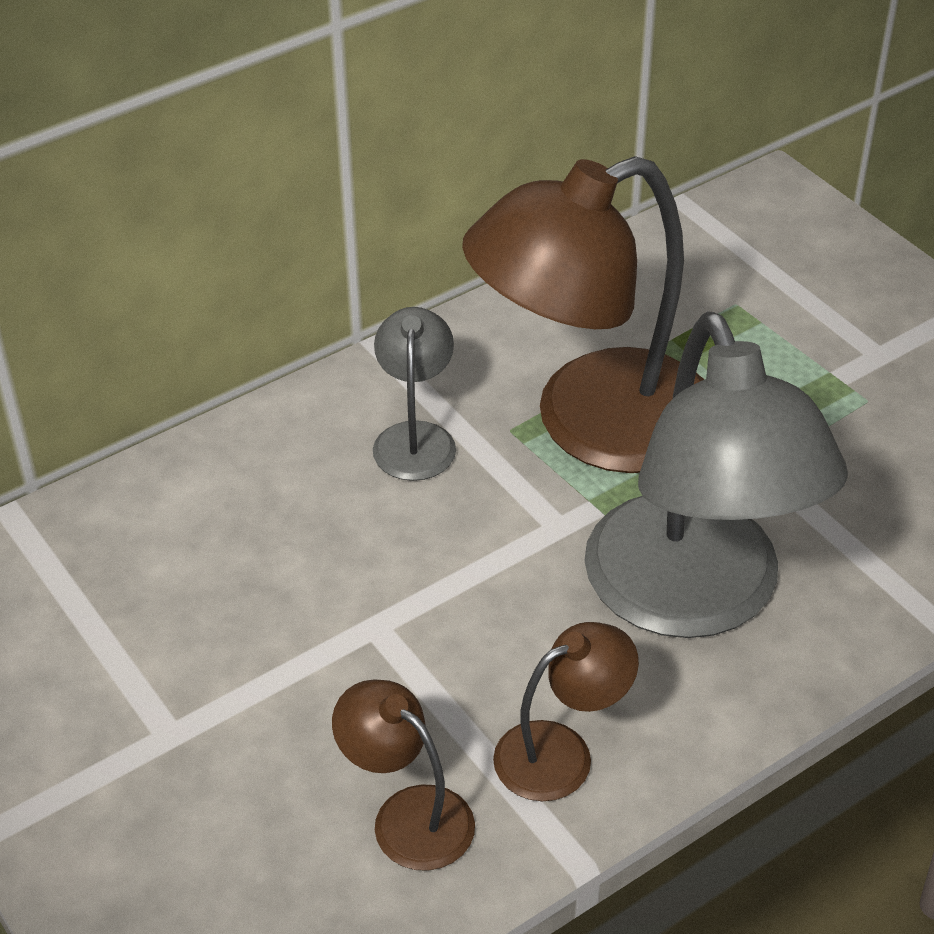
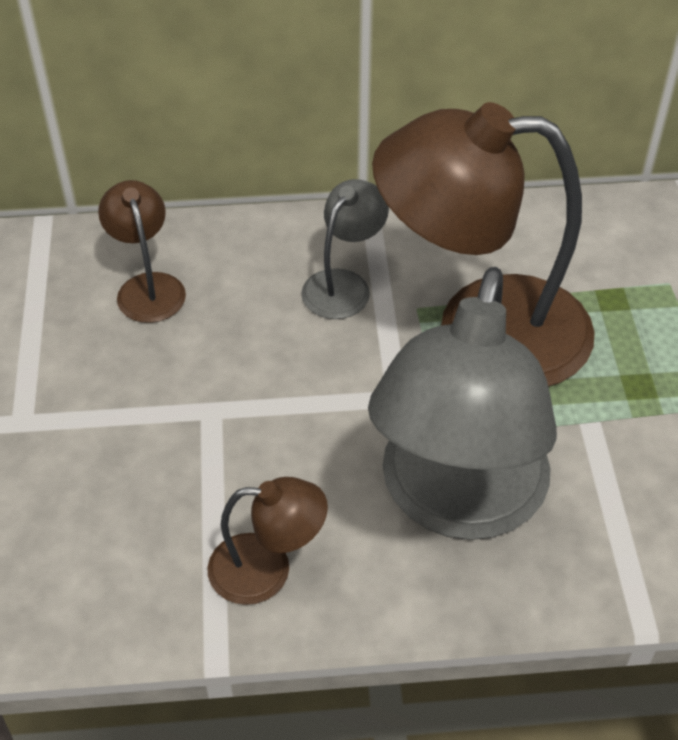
camera: 30 degrees right, 5 degrees up
(407, 815) = (126, 559): brown lamp -> brown lamp (148, 287)

